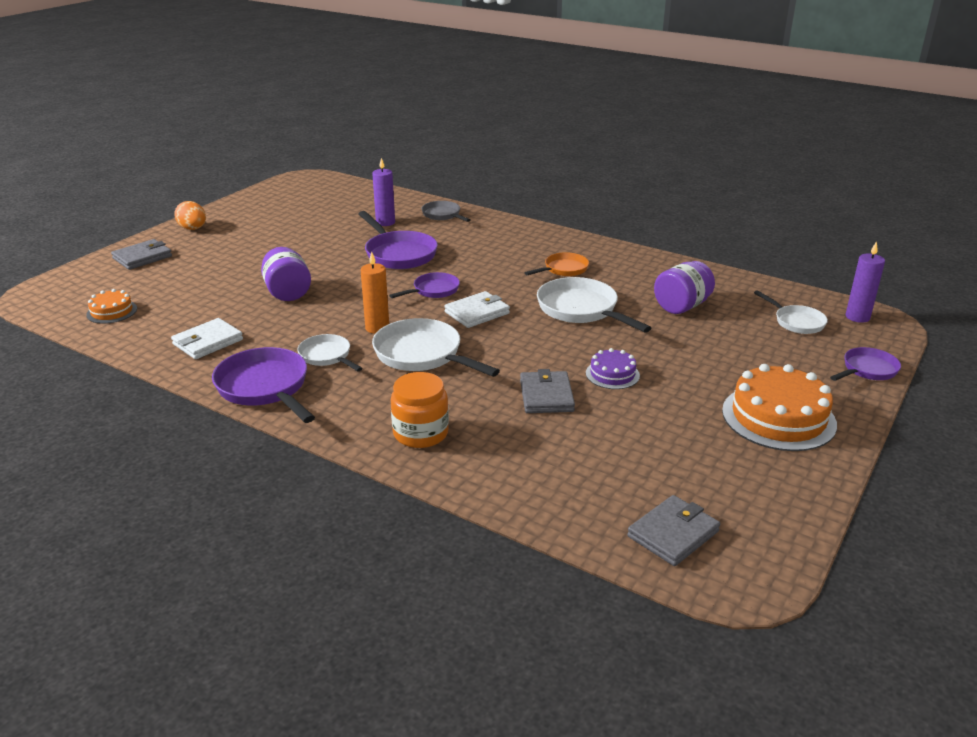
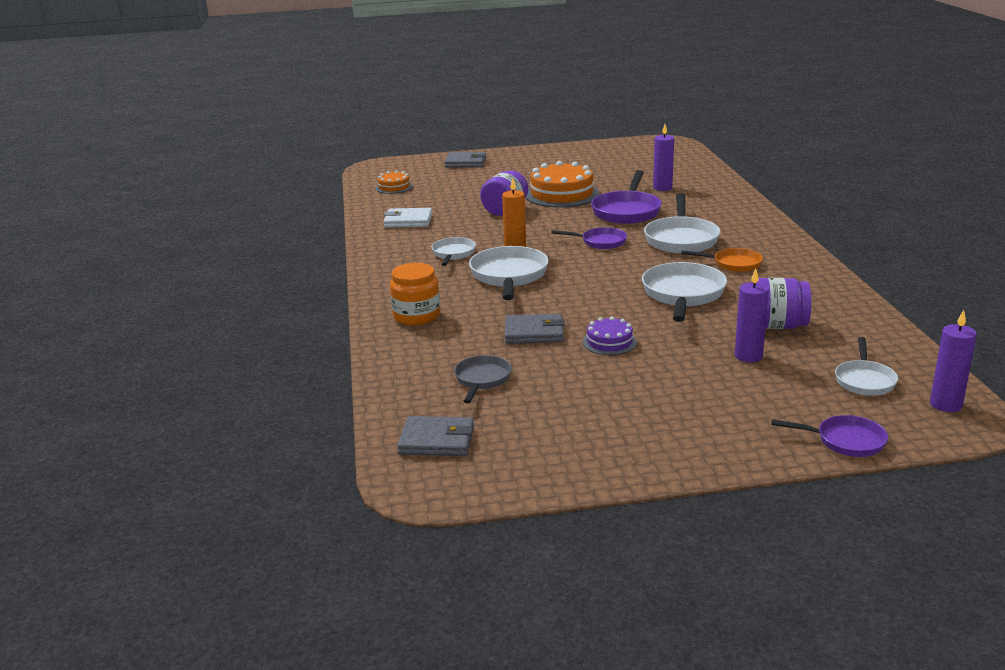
camera: 50 degrees right, 5 degrees down
(193, 229) = (526, 154): orange egg -> none
(265, 388) = (388, 256): purple pan -> none
(443, 215) = (719, 196): grey pan -> grey pan (482, 380)
(477, 313) = (600, 267): white wallet -> none
(488, 263) = (681, 239): none -> white pan
(546, 396) = (534, 333): grey wallet -> grey wallet turned 45 degrees clockwise
(711, 338) = (748, 356): none -> purple candle
(778, 417) = (674, 427): orange cake -> orange cake (562, 194)

